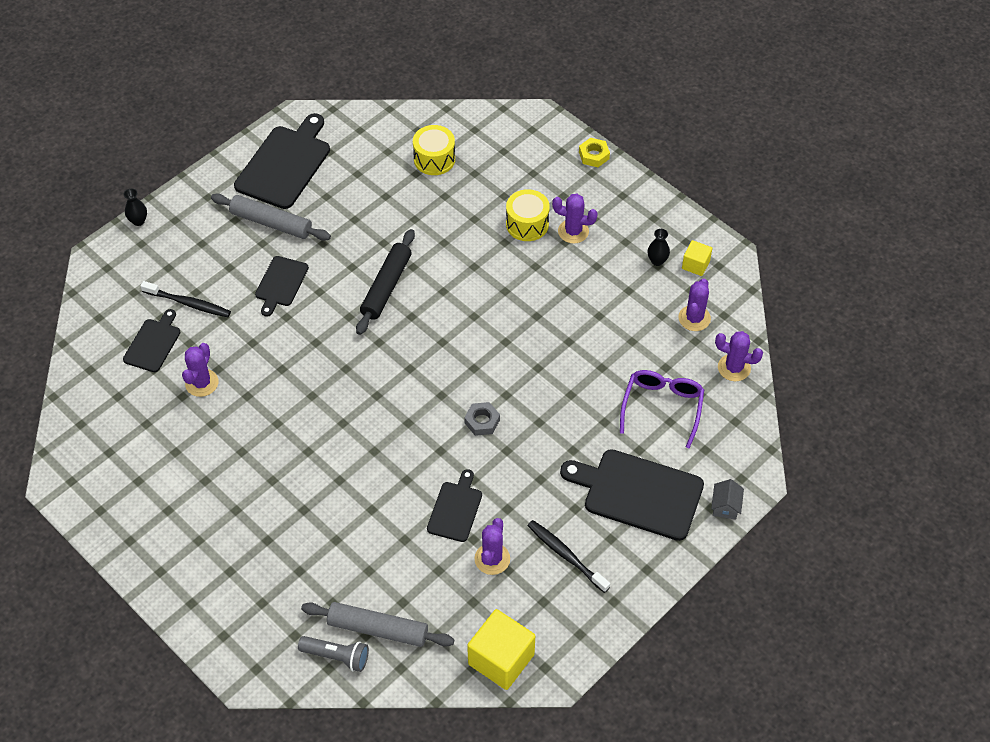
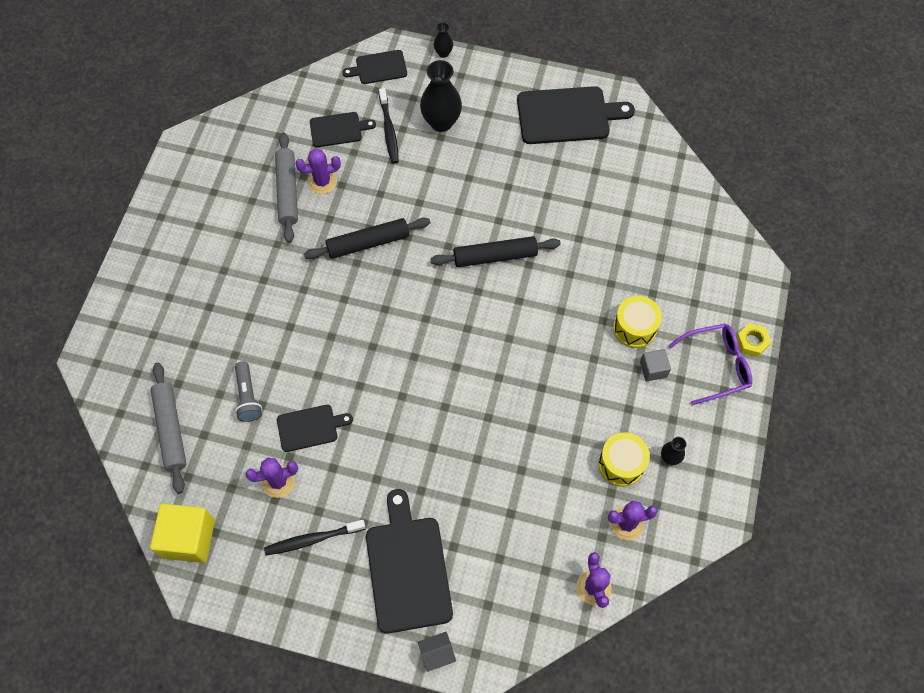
camera: 60 degrees right, 10 degrees up
(214, 259) = (441, 122): none -> black vase
(271, 223) = (503, 140): grey rolling pin -> grey rolling pin (288, 191)
(281, 283) = (448, 180): black cutting board -> black cutting board (379, 67)
(298, 376) = (368, 243): none -> black rolling pin
(337, 656) = (132, 413): grey flashlight -> grey flashlight (248, 397)
(434, 159) = (652, 218): yellow drum -> yellow drum (621, 464)
(482, 421) = (406, 402): grey nut -> none
(566, 555) = (313, 539): black toothbrush -> black toothbrush turned 120 degrees counterclockwise
(573, 231) = (653, 369): purple cactus -> grey cube
(662, 407) = (510, 544): purple glasses -> purple glasses (716, 365)
(695, 265) = (688, 494): yellow cube -> none

